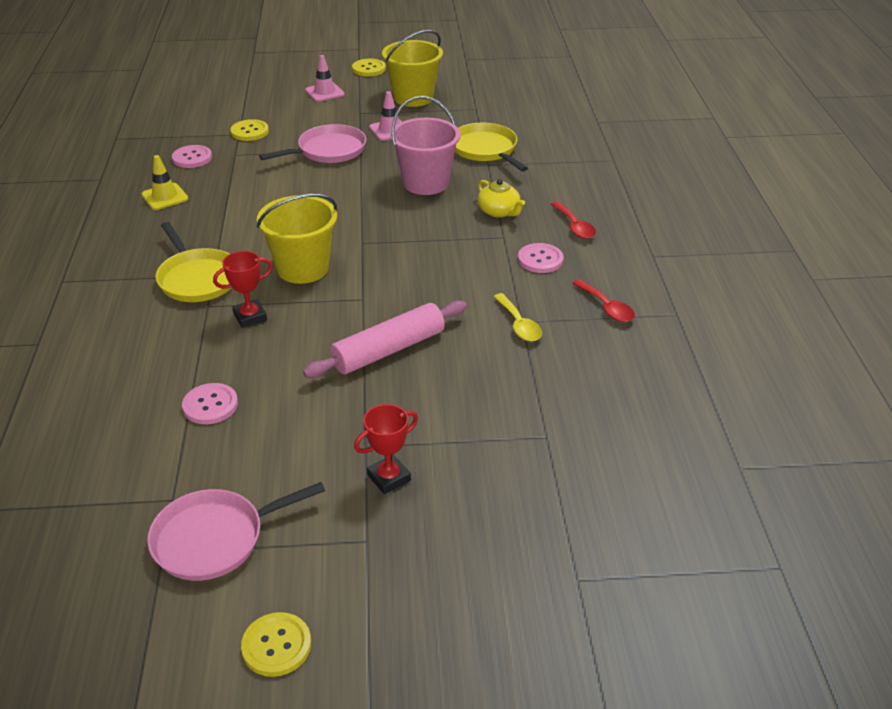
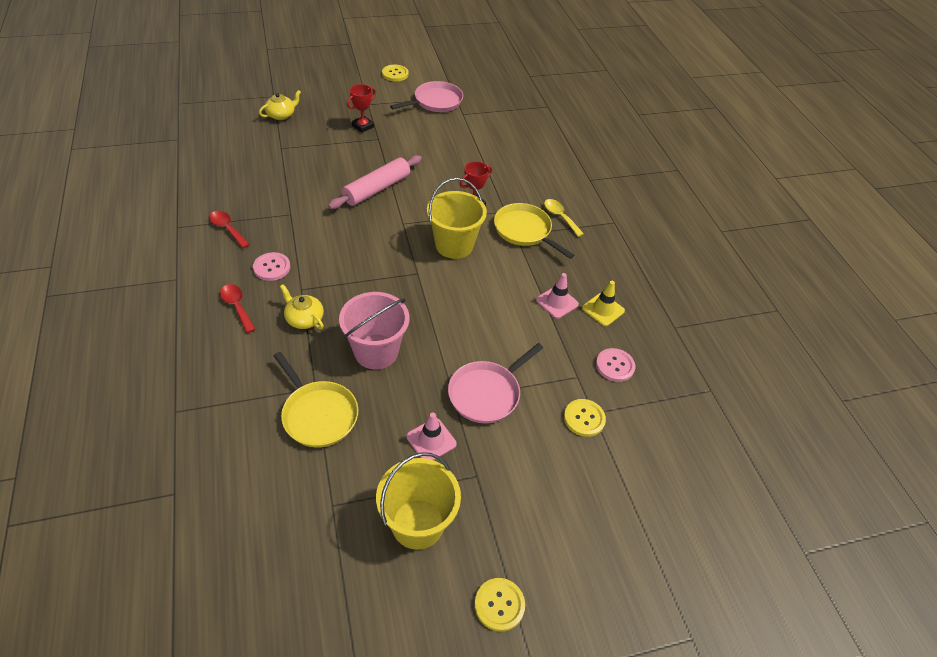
camera: 165 degrees right, 10 degrees up
(210, 405) = (468, 153): pink button -> none
(324, 92) = (536, 521): pink traffic cone -> pink traffic cone (557, 302)
(519, 325) = (292, 211): yellow spoon -> yellow spoon (560, 217)
(553, 518) = (281, 115): none -> yellow teapot

